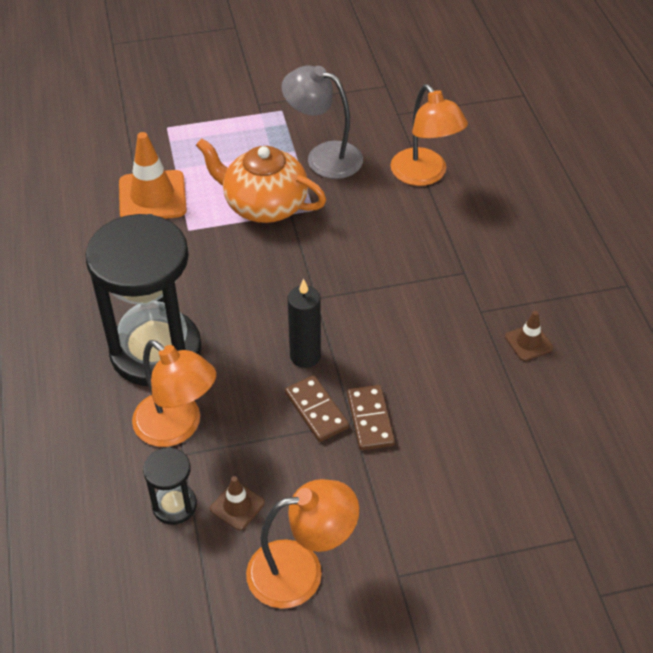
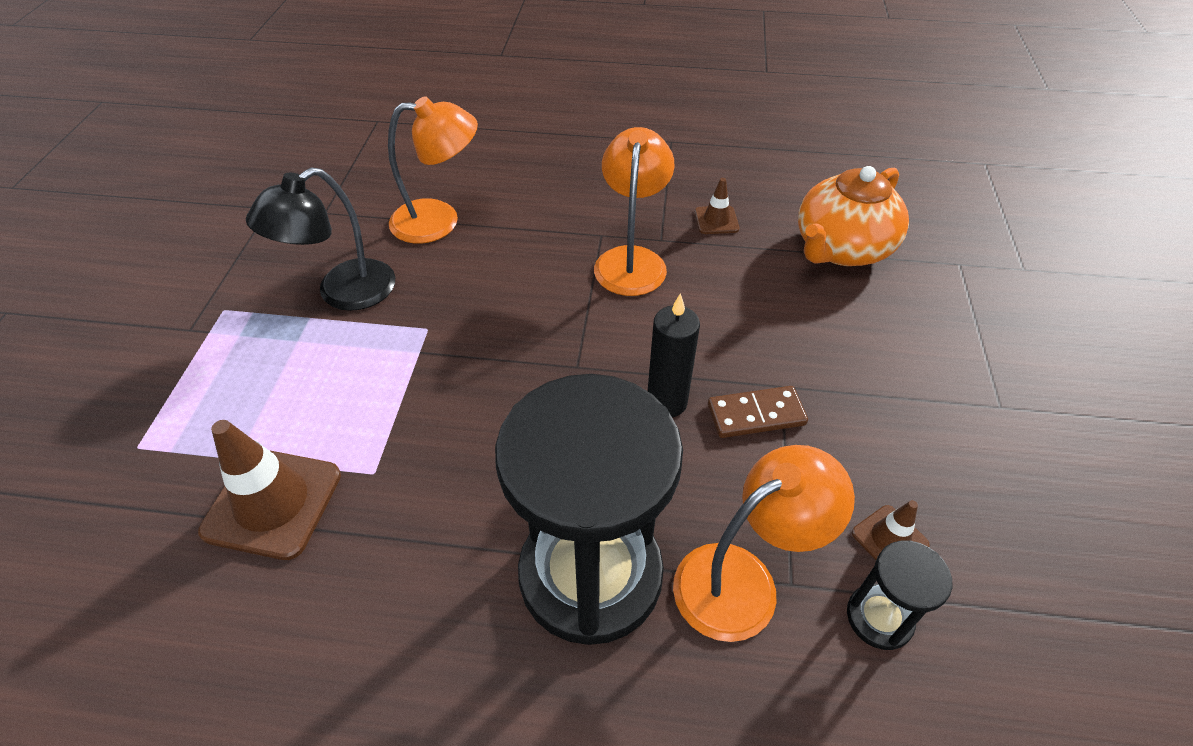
camera: 70 degrees left, 0 degrees up
(152, 196) = (272, 503): orange traffic cone -> brown traffic cone
(264, 205) = (386, 374): orange teapot -> orange teapot (841, 248)
(301, 570) = (992, 495): orange lamp -> orange lamp (631, 260)
(323, 156) = (343, 293): grey lamp -> black lamp
(370, 419) = (782, 369): brown domino -> none

